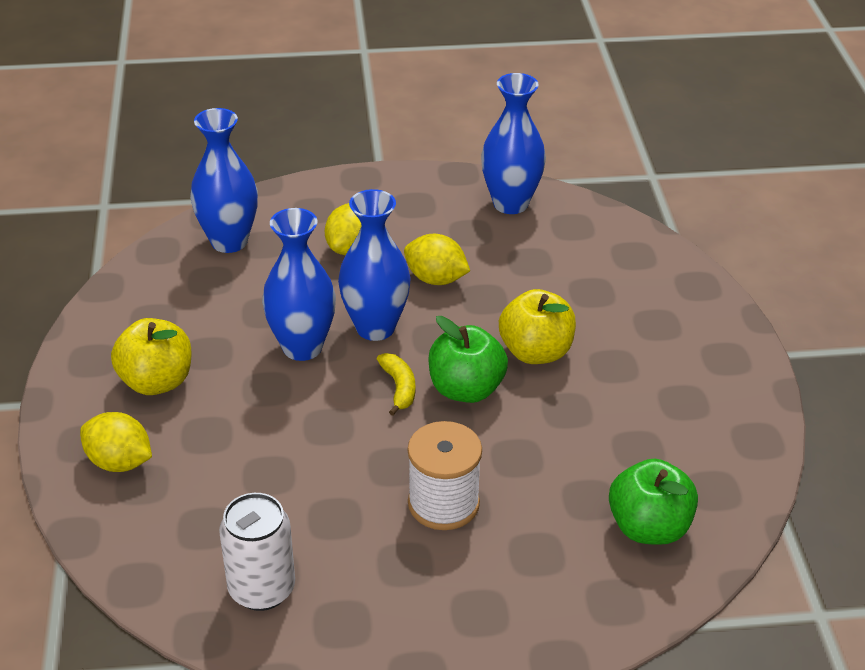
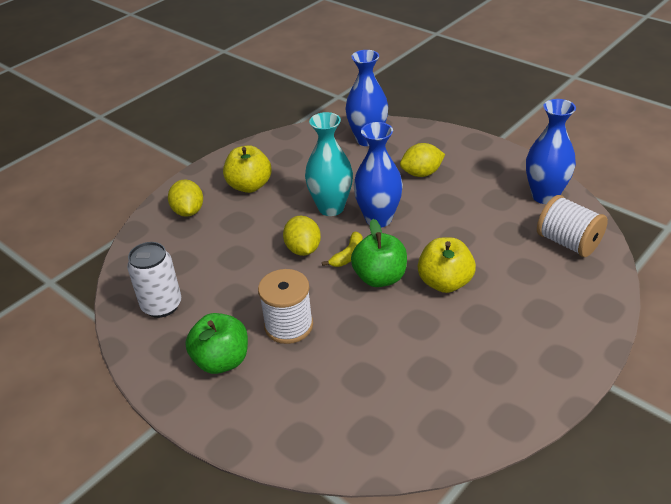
camera: 50 degrees right, 0 degrees up
(302, 347) = (331, 208): blue vase -> turquoise vase
(436, 279) = (444, 213): yellow lemon -> yellow lemon (303, 249)
(592, 240) = (568, 242): none -> white spool
(649, 527) = (372, 418): green apple -> green apple (222, 360)

